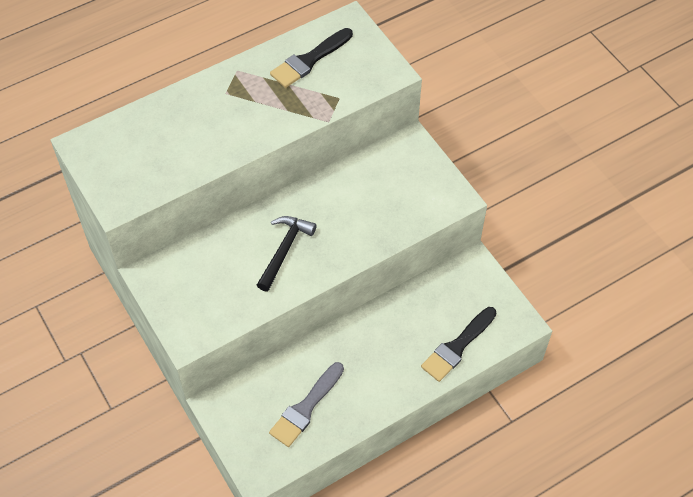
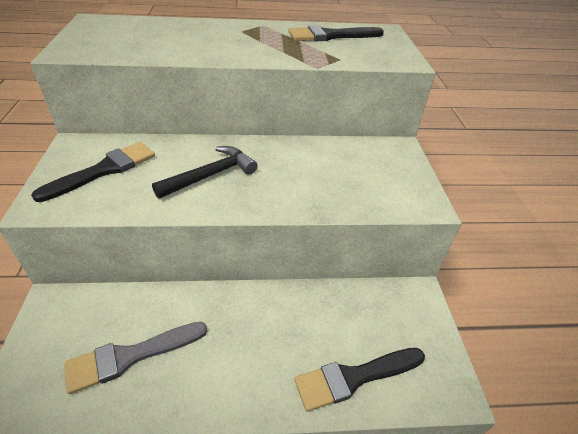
camera: 25 degrees right, 15 degrees down
(200, 287) = (104, 170): none -> black brush

